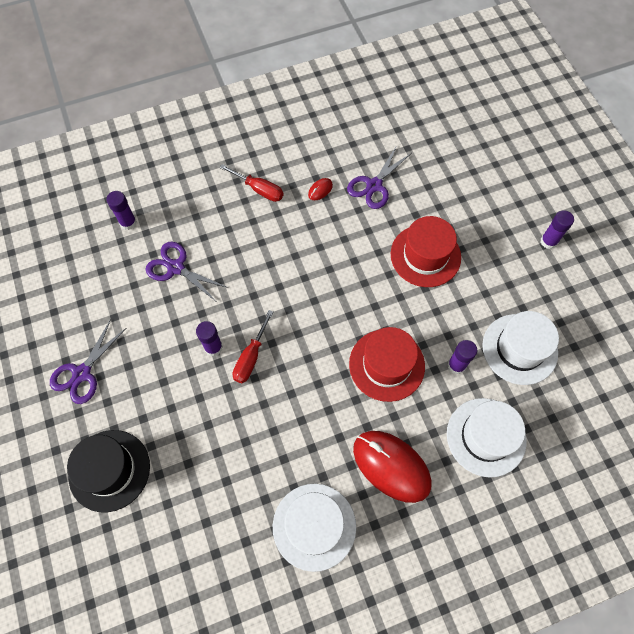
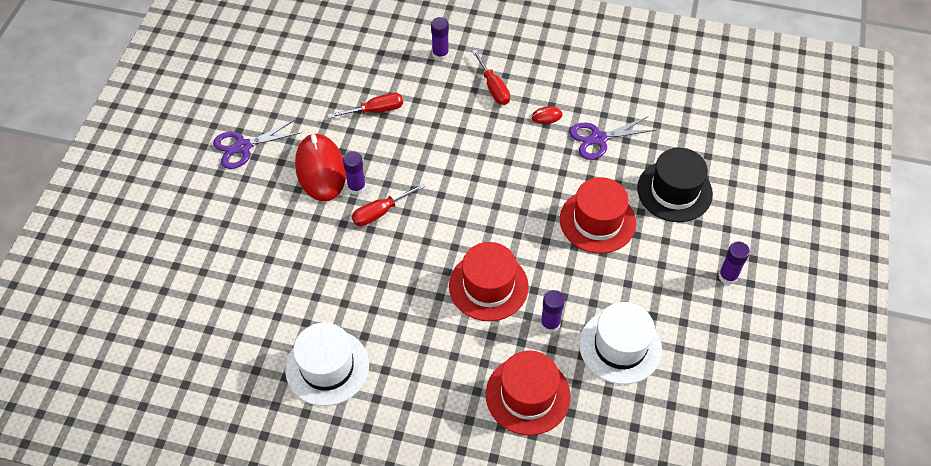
camera: 35 degrees right, 10 degrees down
(109, 470) = (208, 227): black hat -> black hat (674, 191)
(128, 222) = (365, 56): purple glue stick -> purple glue stick (440, 54)
(176, 268) = (375, 110): purple scissors -> red screwdriver
(391, 466) = (426, 364): red mouse -> red mouse (320, 169)
(486, 437) = (528, 395): white hat -> red hat

